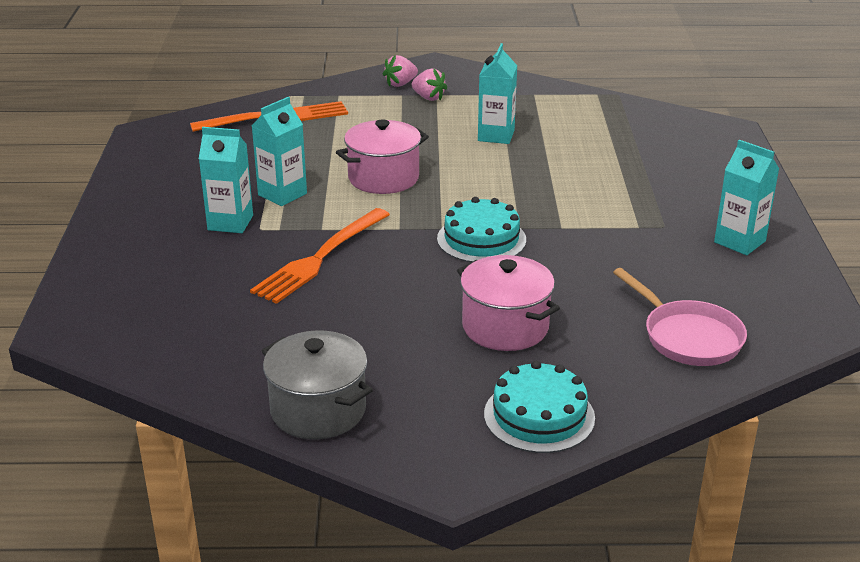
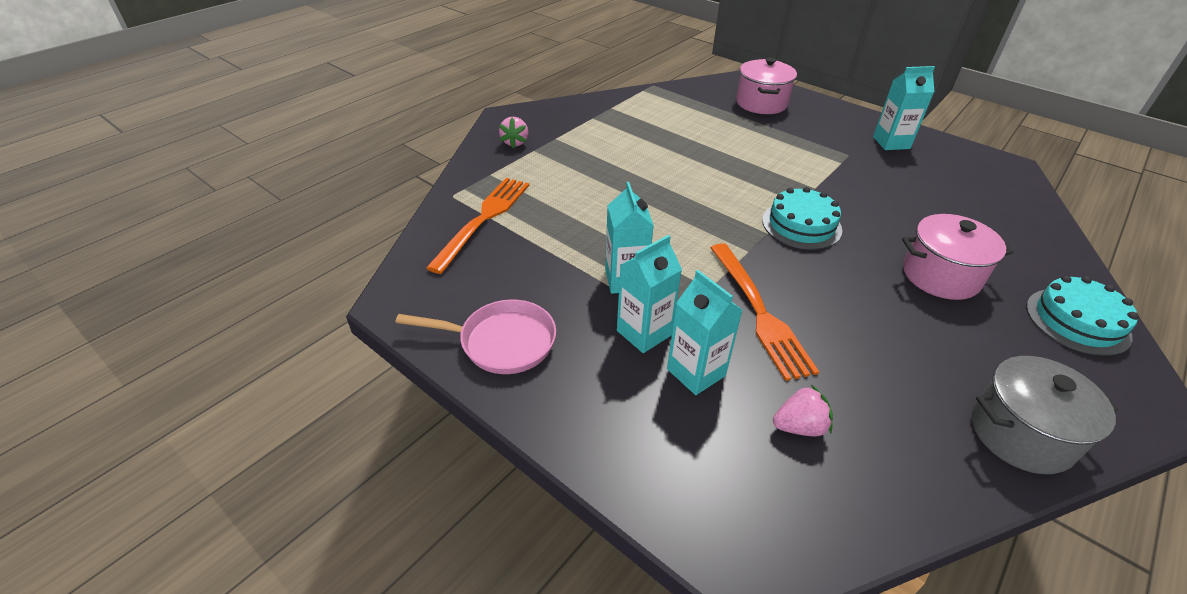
camera: 50 degrees left, 10 degrees up
(383, 178) = (658, 220): pink pot -> pink pot (761, 103)
(428, 98) = (555, 143): pink strawberry -> pink strawberry (799, 426)
(496, 135) = (652, 147): turquoise carton -> turquoise carton (696, 372)
(688, 337) = (999, 214): pink pan -> pink pan (501, 342)

